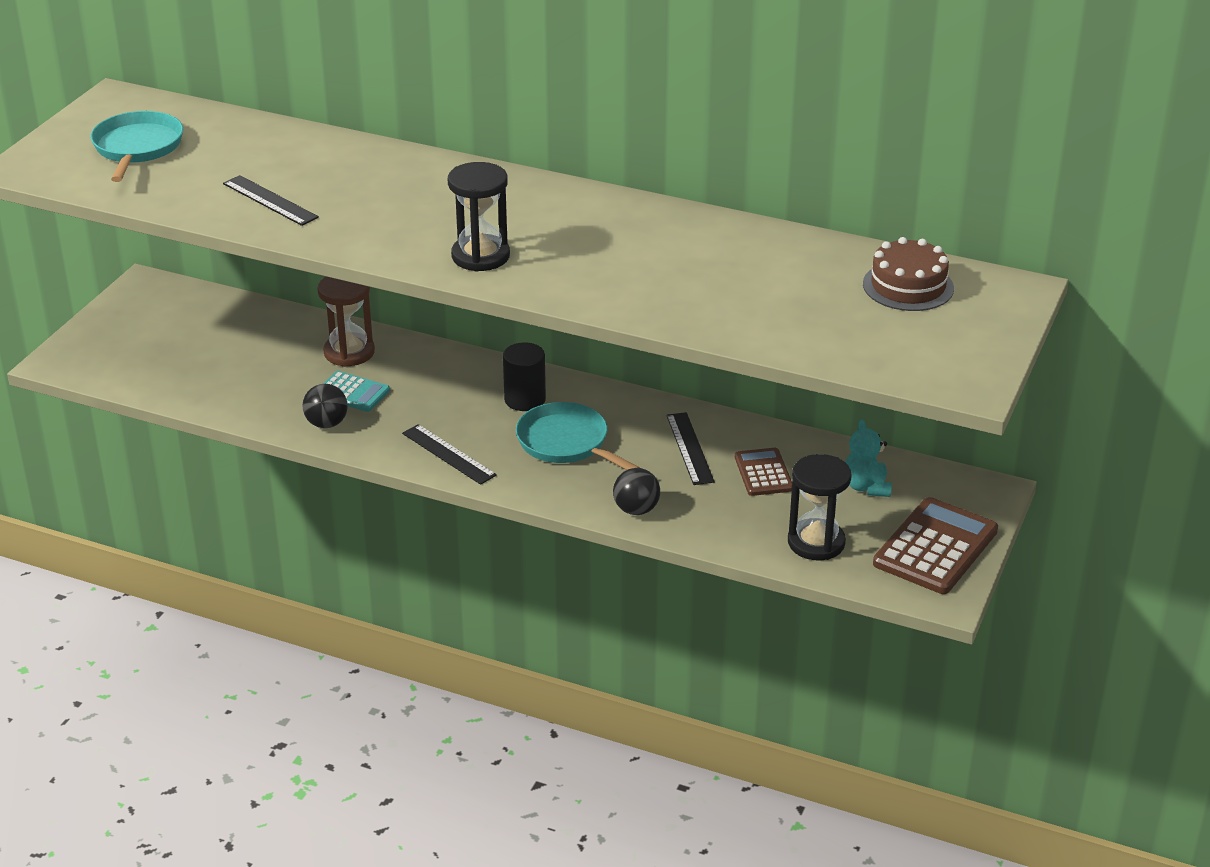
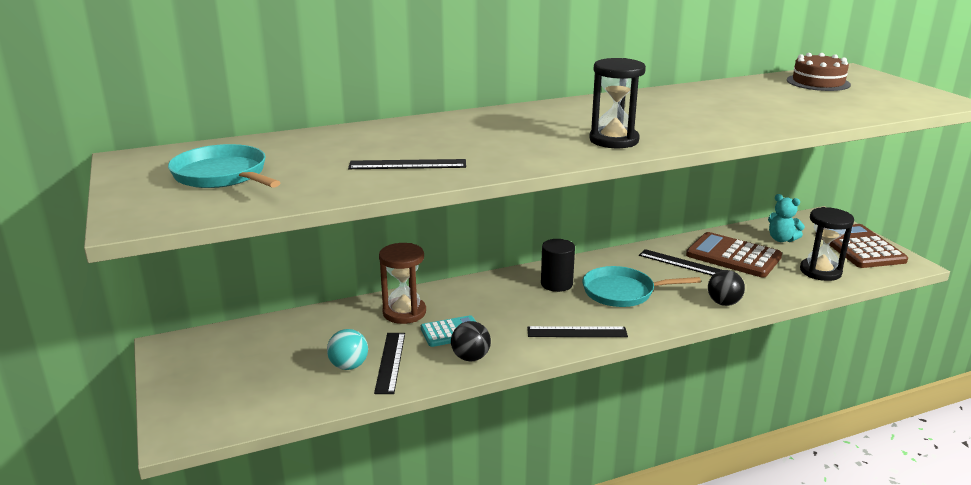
camera: 45 degrees left, 10 degrees down
(232, 376) = (349, 366): none -> turquoise ball
(265, 391) = (390, 362): none -> black ruler
(763, 473) = (733, 256): brown calculator -> brown calculator, size x1.72

